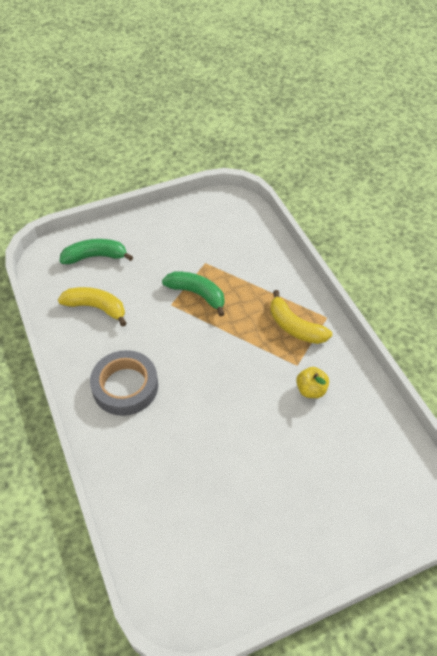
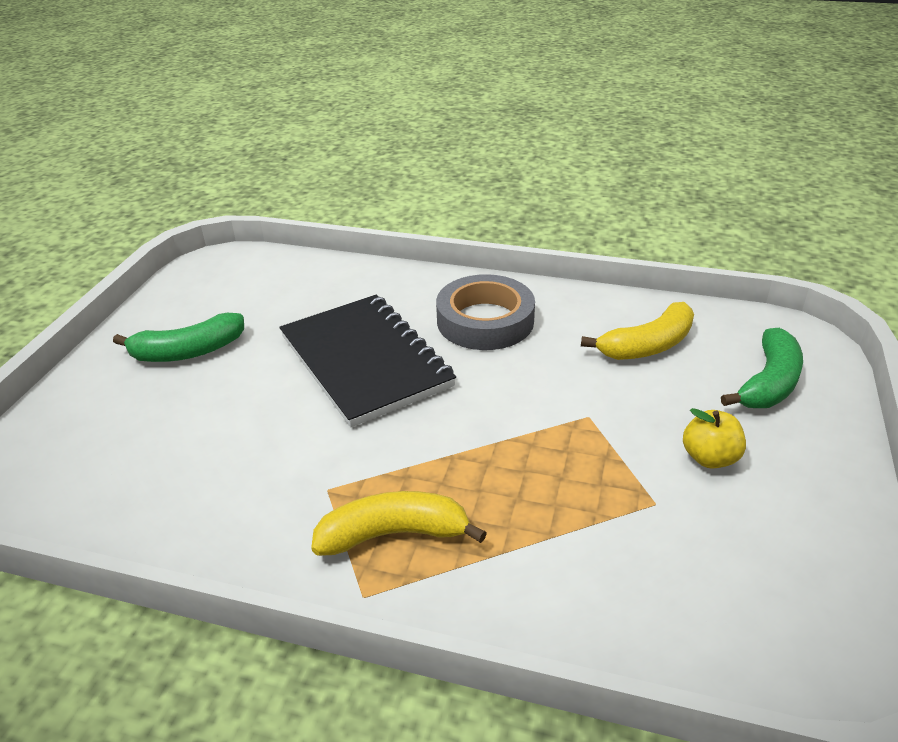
camera: 130 degrees right, 15 degrees down
(197, 294) = (584, 454): green banana -> green banana (188, 351)
(206, 417) = (365, 361): none -> black notebook
(311, 390) = (272, 476): yellow apple -> yellow apple (709, 458)

